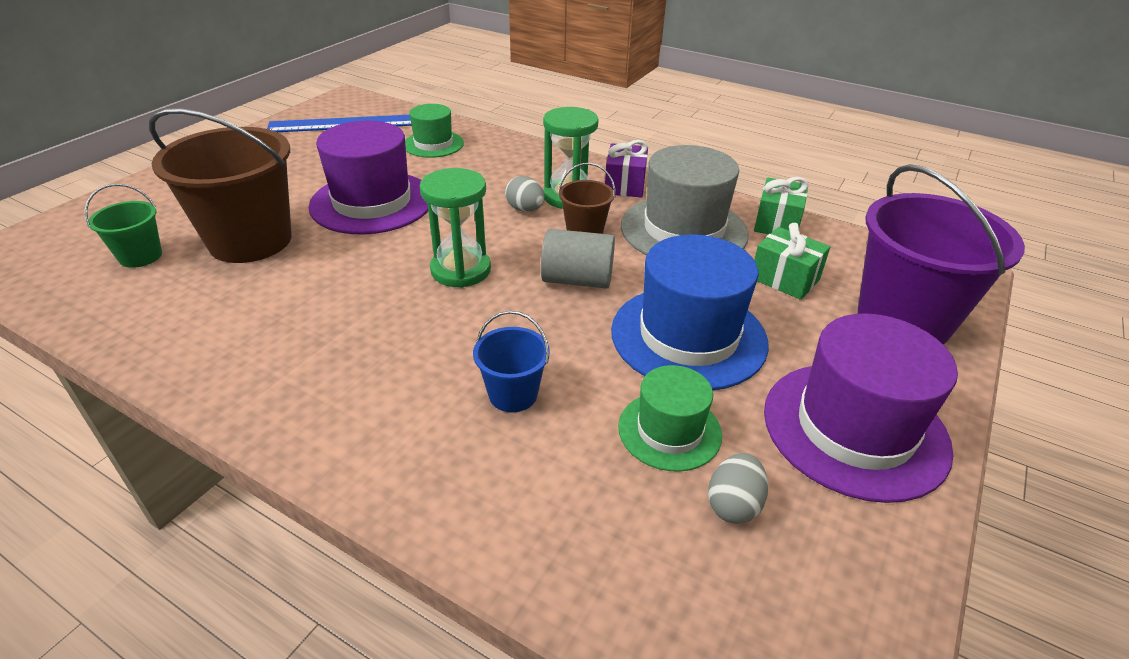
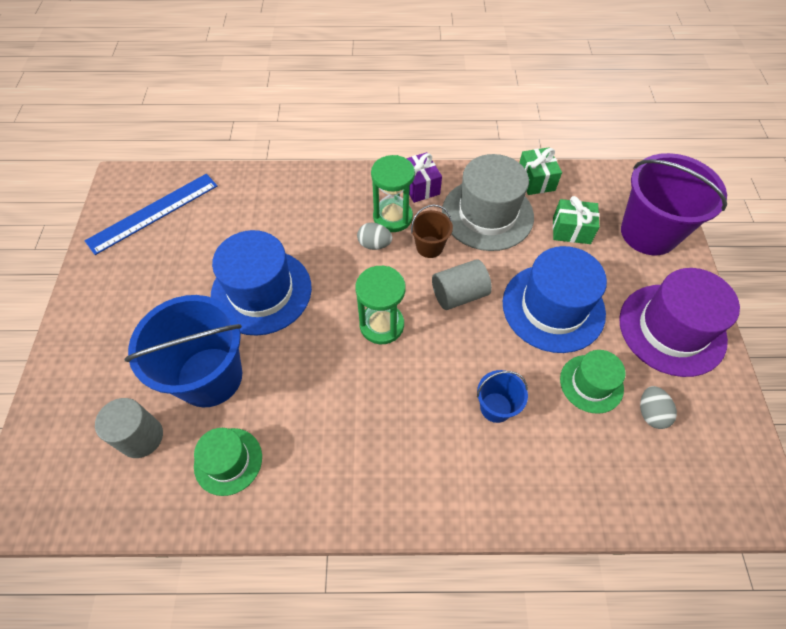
camera: 30 degrees left, 20 degrees up
(140, 256) = (141, 437): green bucket -> grey cylinder
(250, 241) = (210, 376): brown bucket -> blue bucket
(372, 202) = (261, 291): purple hat -> blue hat
(433, 144) = (248, 205): green hat -> green hat (228, 461)

